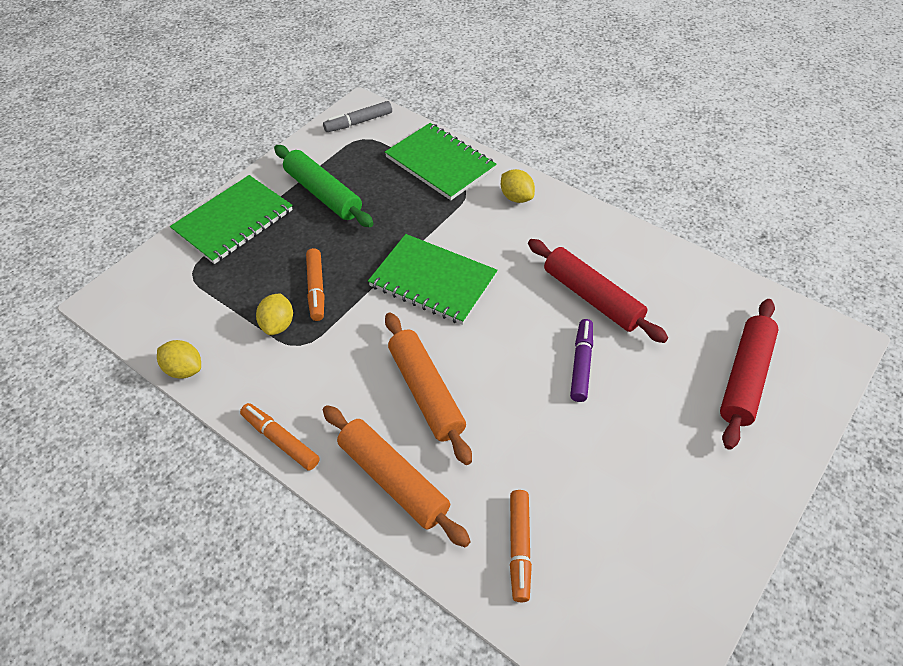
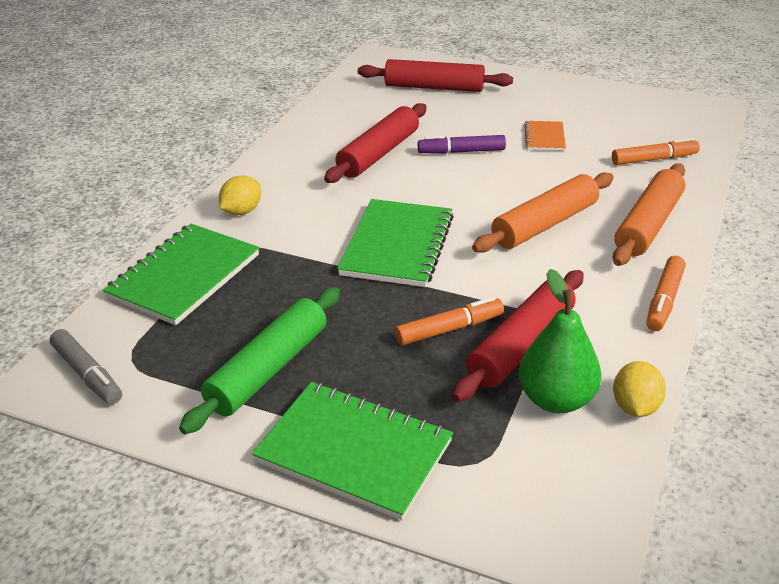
camera: 105 degrees left, 15 degrees down
(217, 327) = (556, 399): none -> green pear
(278, 325) = (521, 345): yellow lemon -> red rolling pin
(597, 451) = (544, 137): none -> orange notebook

